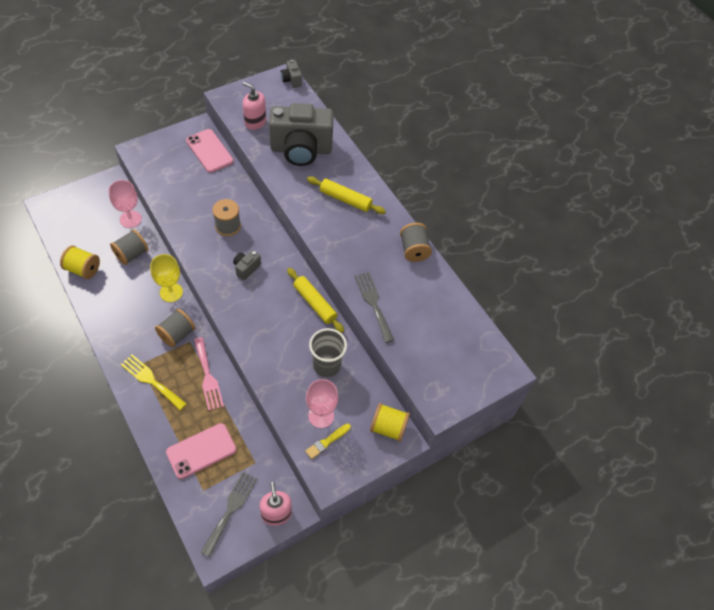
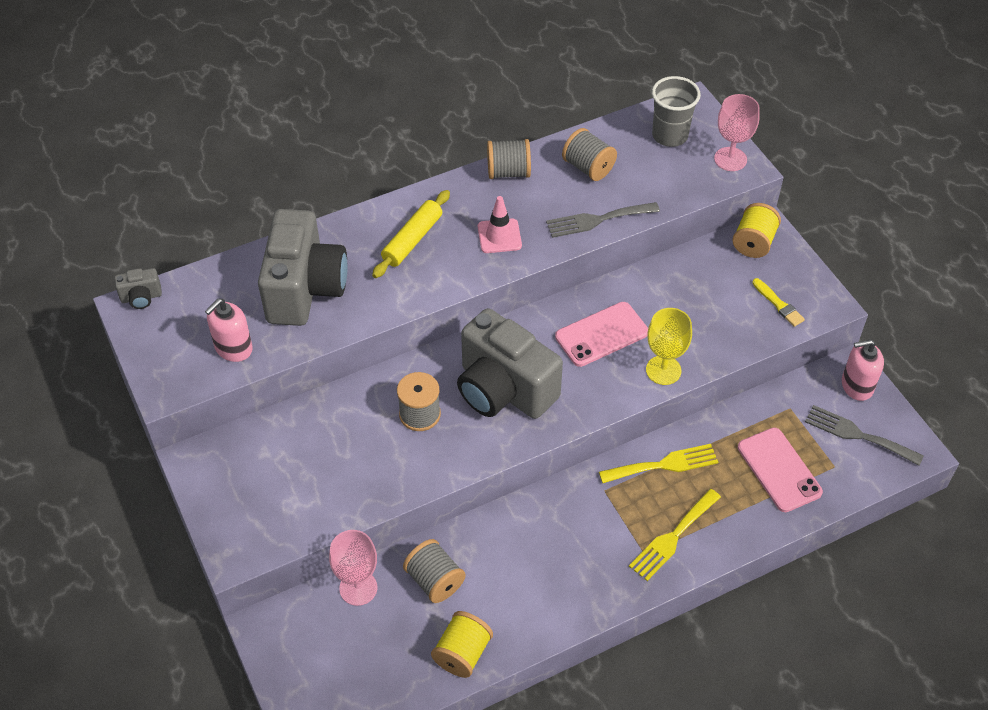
camera: 80 degrees left, 5 degrees down
(171, 292) = (514, 519): yellow goblet -> yellow goblet (663, 370)
(177, 334) = (592, 507): grey spool -> grey spool (588, 168)
(208, 377) = (664, 465): pink fork -> yellow fork
(209, 151) = (252, 443): pink phone -> pink phone (601, 334)
(246, 268) = (503, 389): grey camera -> grey camera, size x2.43
(315, 303) = (567, 309): yellow rolling pin -> none
(321, 416) = (742, 309): pink goblet -> pink goblet (730, 159)
(326, 365) = (667, 300): grey cup -> grey cup (670, 136)
(353, 246) = (499, 236): none -> pink traffic cone

